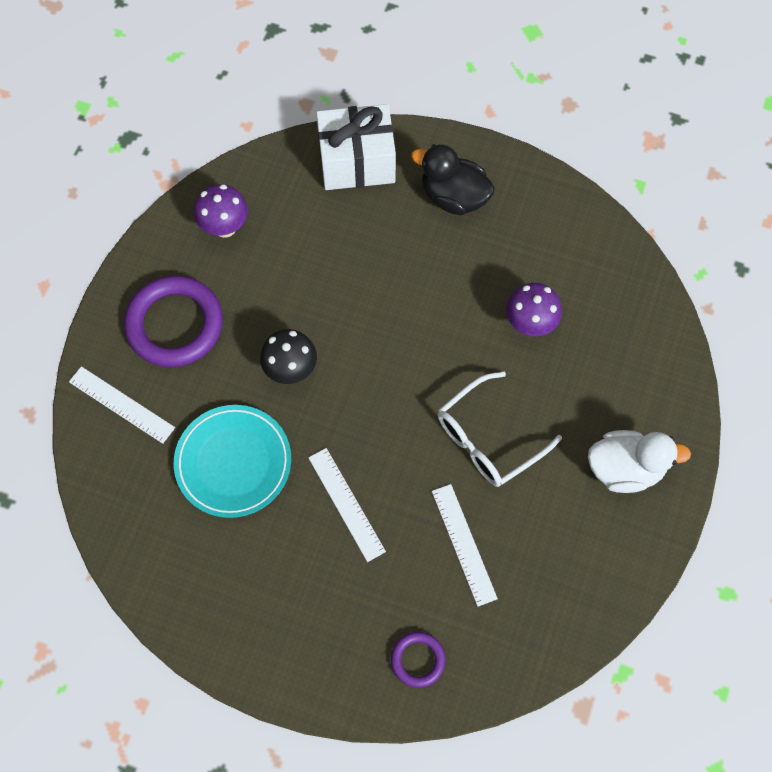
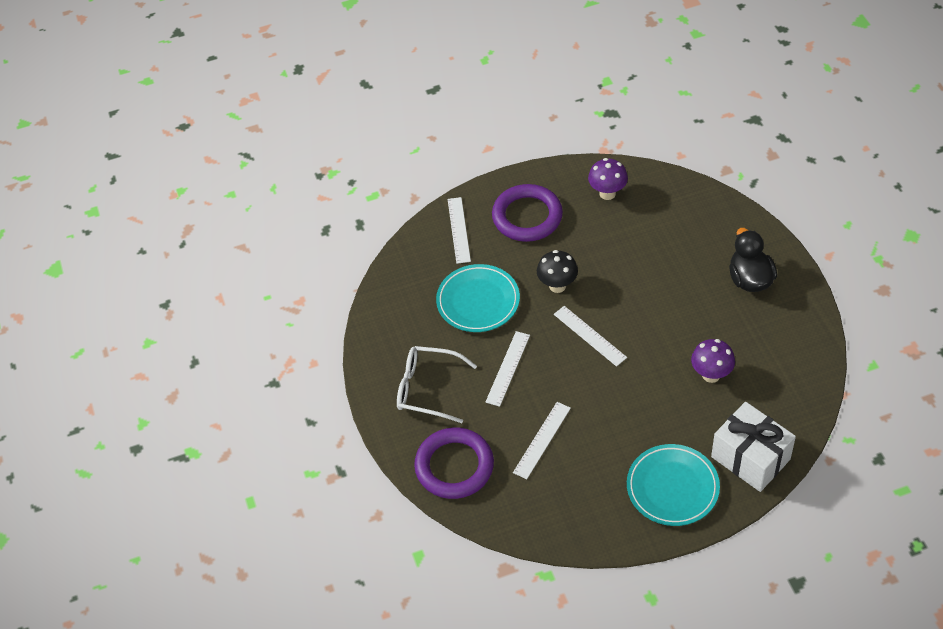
camera: 55 degrees right, 15 degrees down
(357, 162) = (717, 219): white gift -> white gift (750, 458)
(381, 392) = (589, 336): none -> white ruler
(417, 660) = (454, 466): purple ring -> purple ring, size x2.00
(488, 438) = (617, 406): white glasses -> white glasses (427, 389)
(625, 468) = (672, 487): white duck -> turquoise plate

